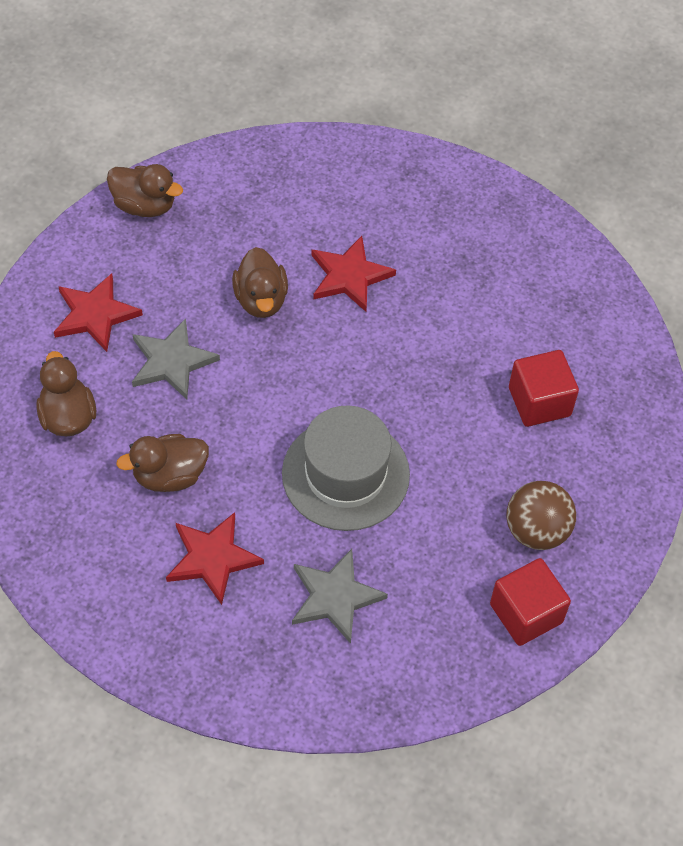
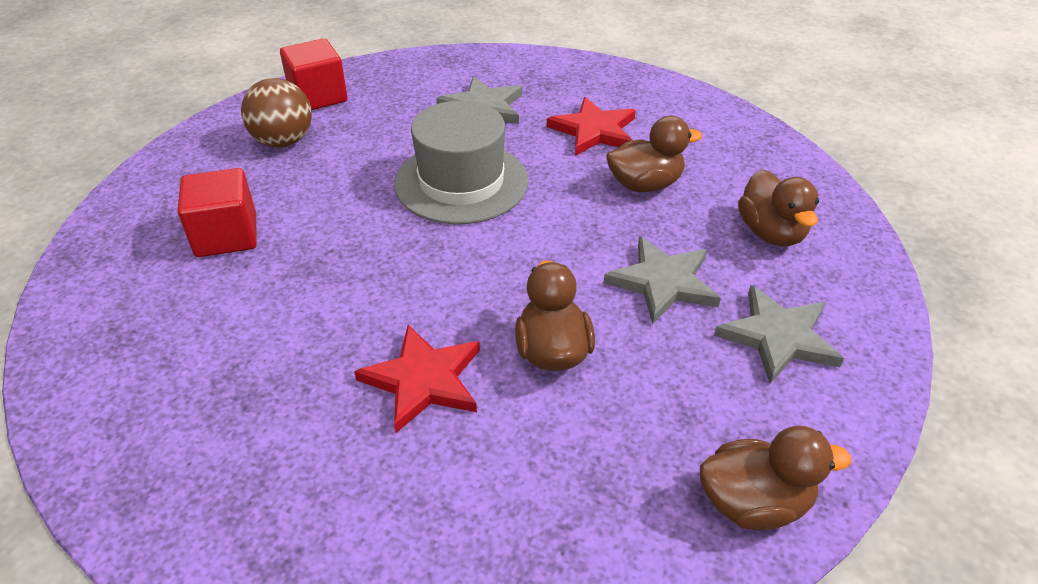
camera: 175 degrees left, 15 degrees down
(95, 314) = (778, 337): red star -> grey star
(145, 205) = (754, 503): brown duck -> brown duck turned 150 degrees clockwise

